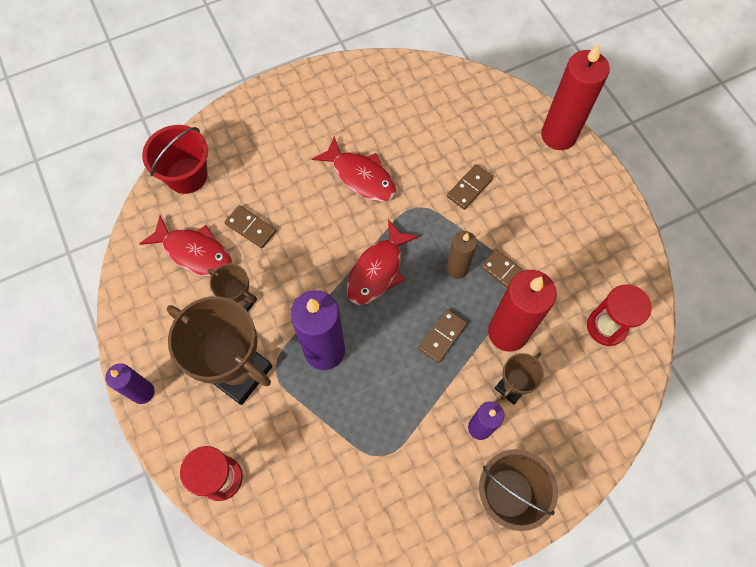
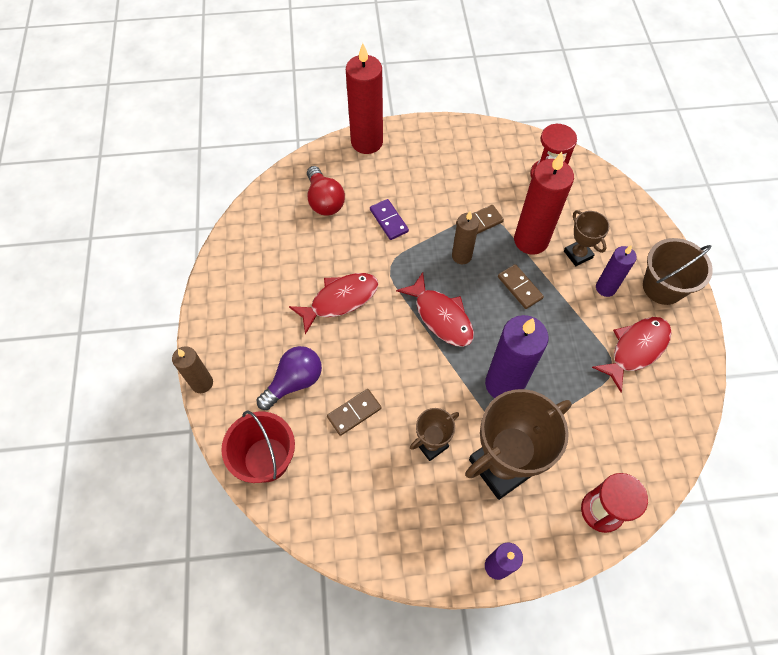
camera: 70 degrees left, 5 degrees down
(194, 252) = (360, 474): red fish -> red fish (636, 349)
(239, 102) = (202, 383): none -> brown candle
(264, 170) = (294, 382): none -> purple light bulb
(466, 124) = (324, 201): none -> red light bulb
(469, 188) = (389, 220): brown domino -> purple domino

